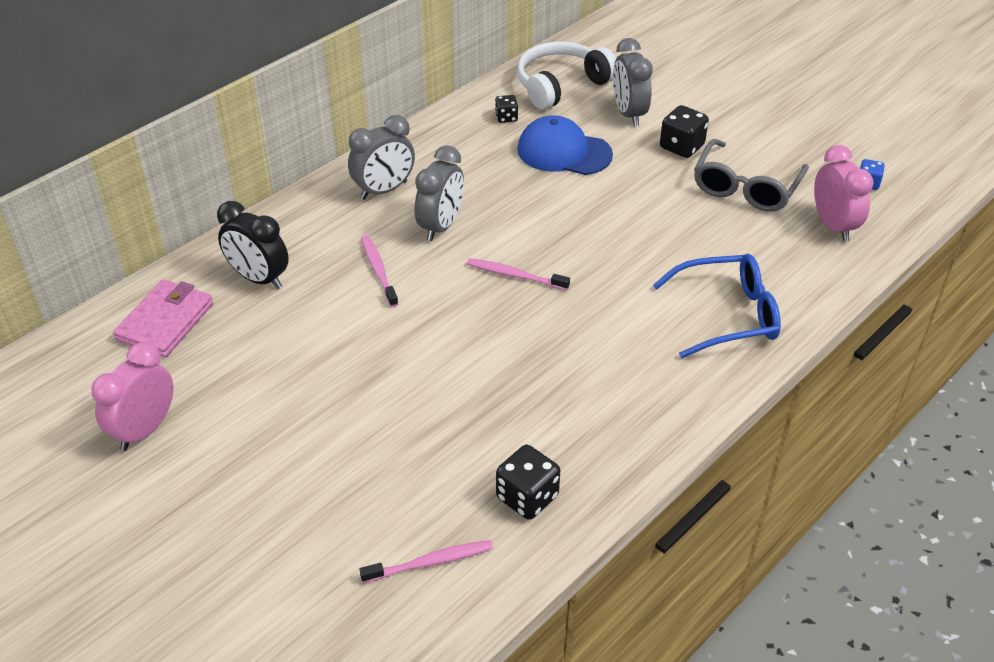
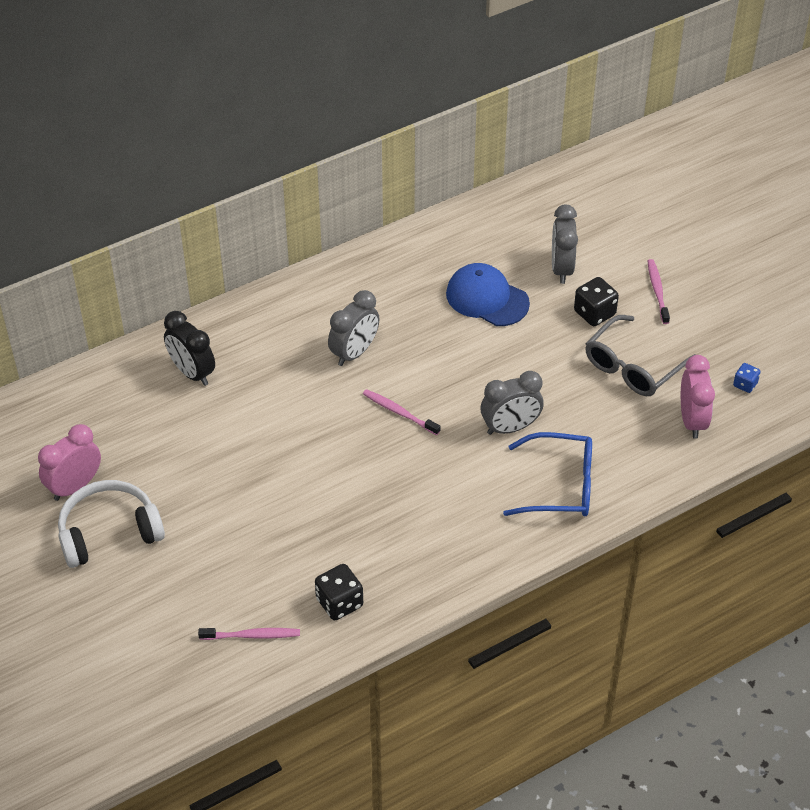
camera: 15 degrees right, 5 degrees up
(165, 322) = (110, 397): pink wallet -> none
(378, 270) = (290, 385): pink toothbrush -> pink toothbrush (657, 291)
(384, 190) = (318, 307): grey clock -> grey clock (510, 428)
(506, 118) = (449, 252): black dice -> none
(561, 85) = (512, 225): white headphones -> white headphones (109, 532)

